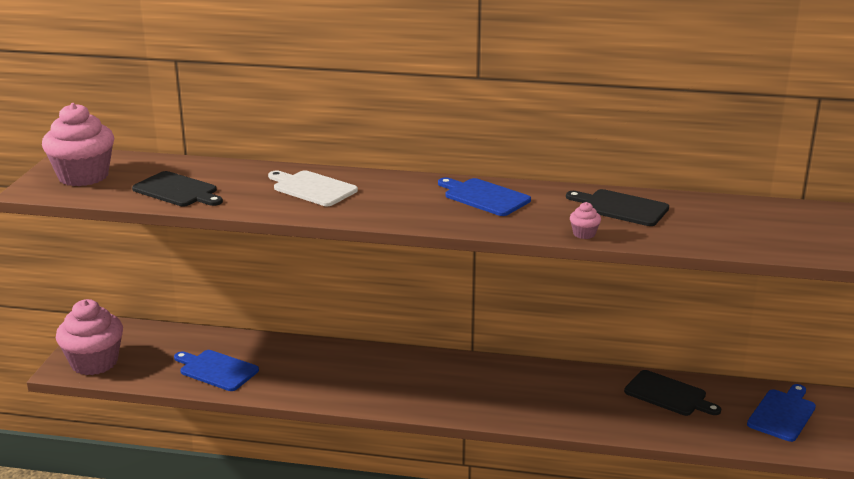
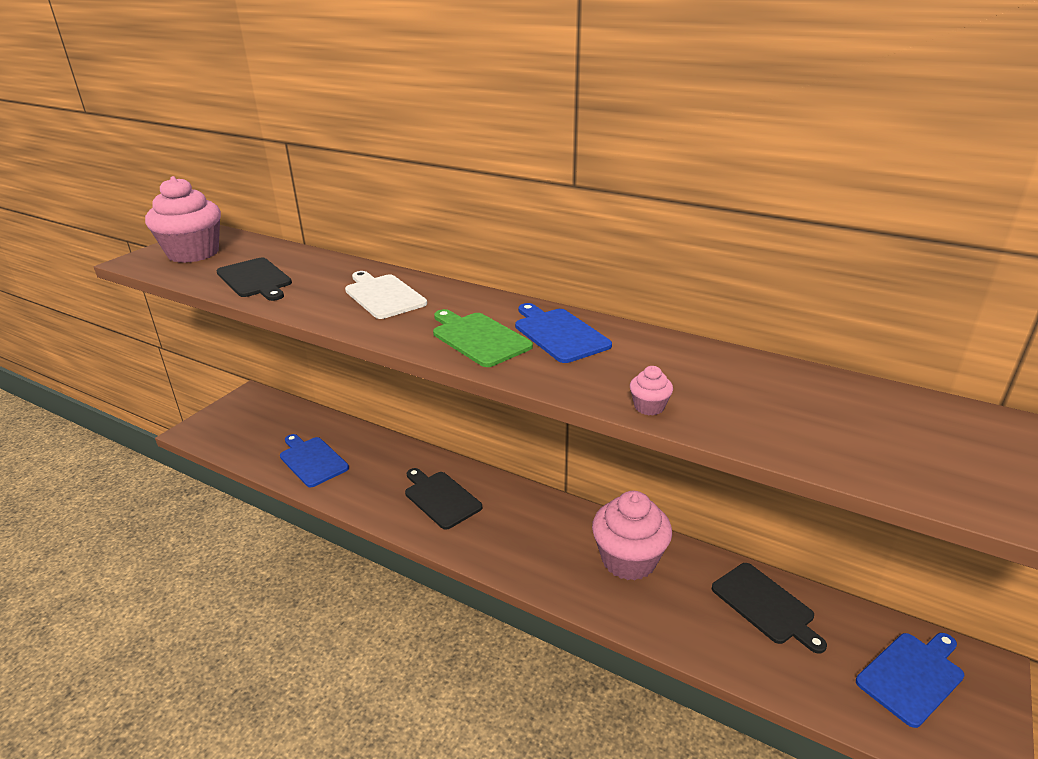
camera: 20 degrees right, 5 degrees up
(94, 362) = (219, 430): pink cupcake -> pink cupcake (628, 560)
(424, 208) = (478, 338): none -> green cutting board
(620, 208) = (721, 376): black cutting board -> black cutting board (440, 498)

